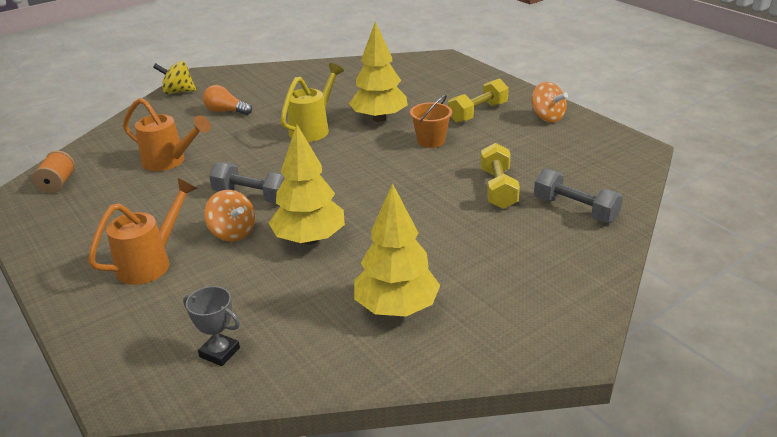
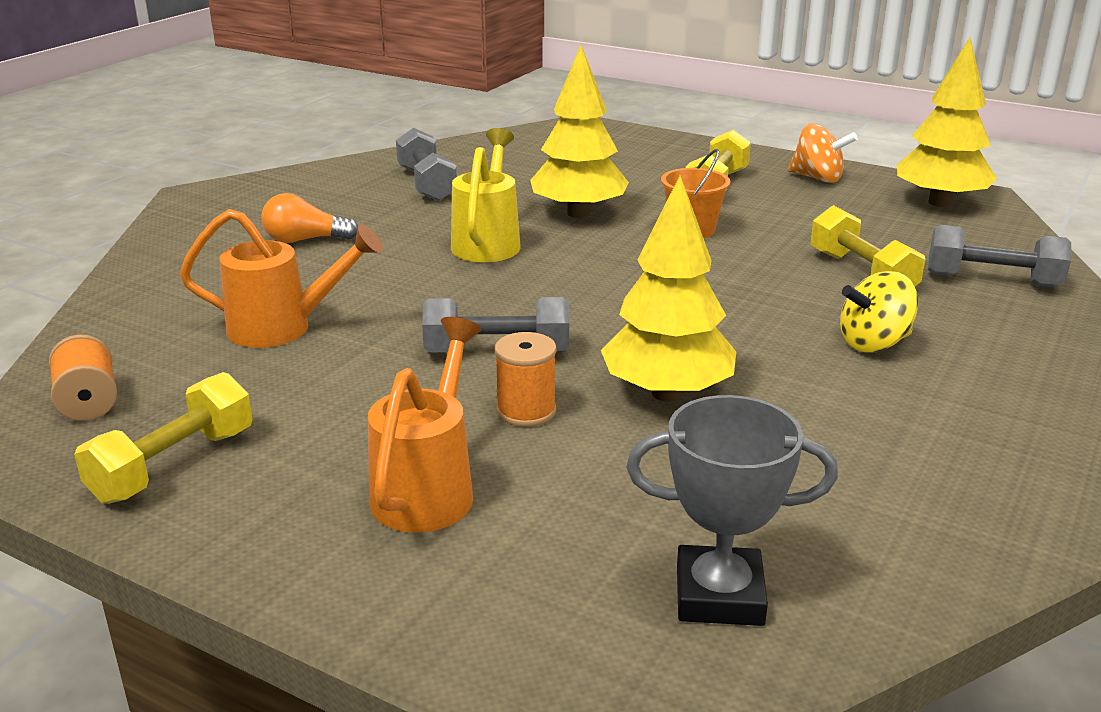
camera: 25 degrees left, 5 degrees down
(62, 224) = (173, 465): none -> yellow dumbbell
(178, 92) = (179, 224): yellow spinning top -> yellow spinning top (873, 343)
(219, 352) = (719, 595): grey trophy -> grey trophy, size x1.50
(232, 233) = (526, 411): orange spinning top -> orange spool
(318, 86) = (427, 184): none -> grey dumbbell
(396, 308) = (915, 457): yellow tree -> yellow tree (940, 203)

